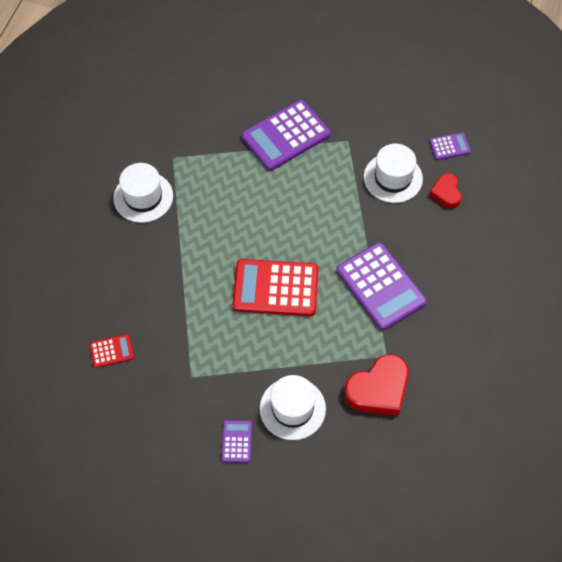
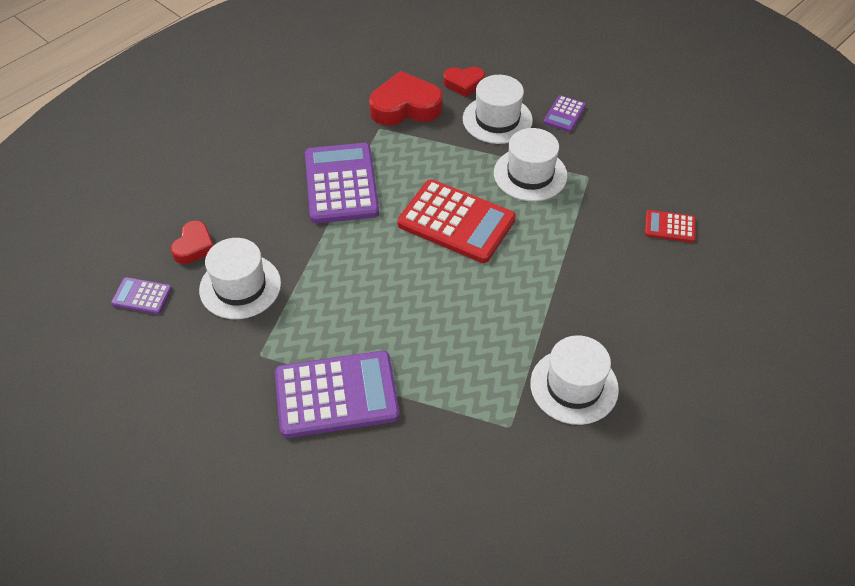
camera: 155 degrees left, 10 degrees down
(239, 358) = (530, 174): none -> white hat
(343, 441) = (464, 84): none -> red heart

